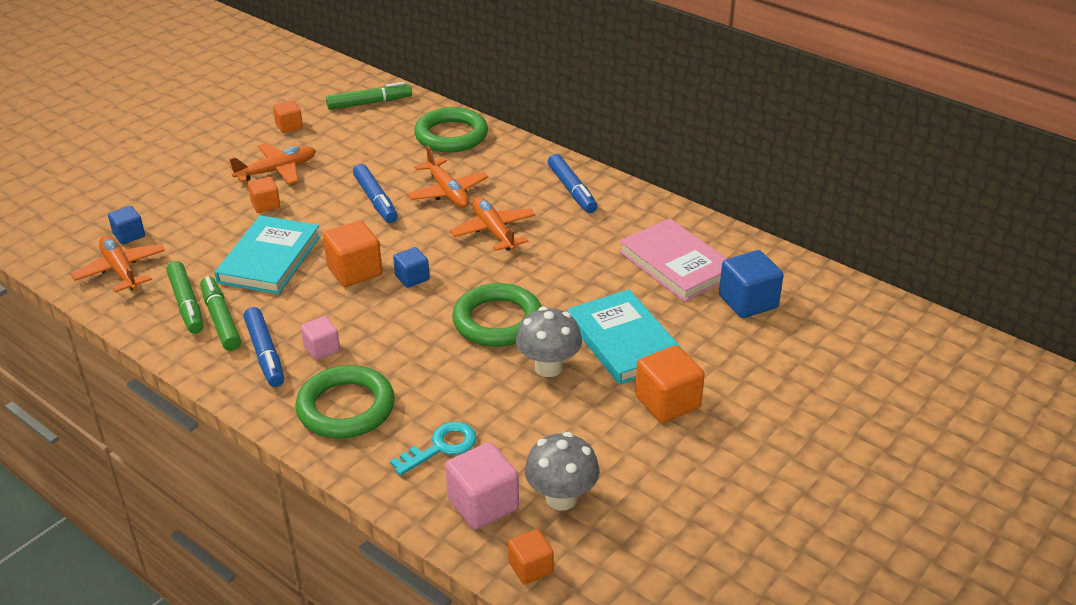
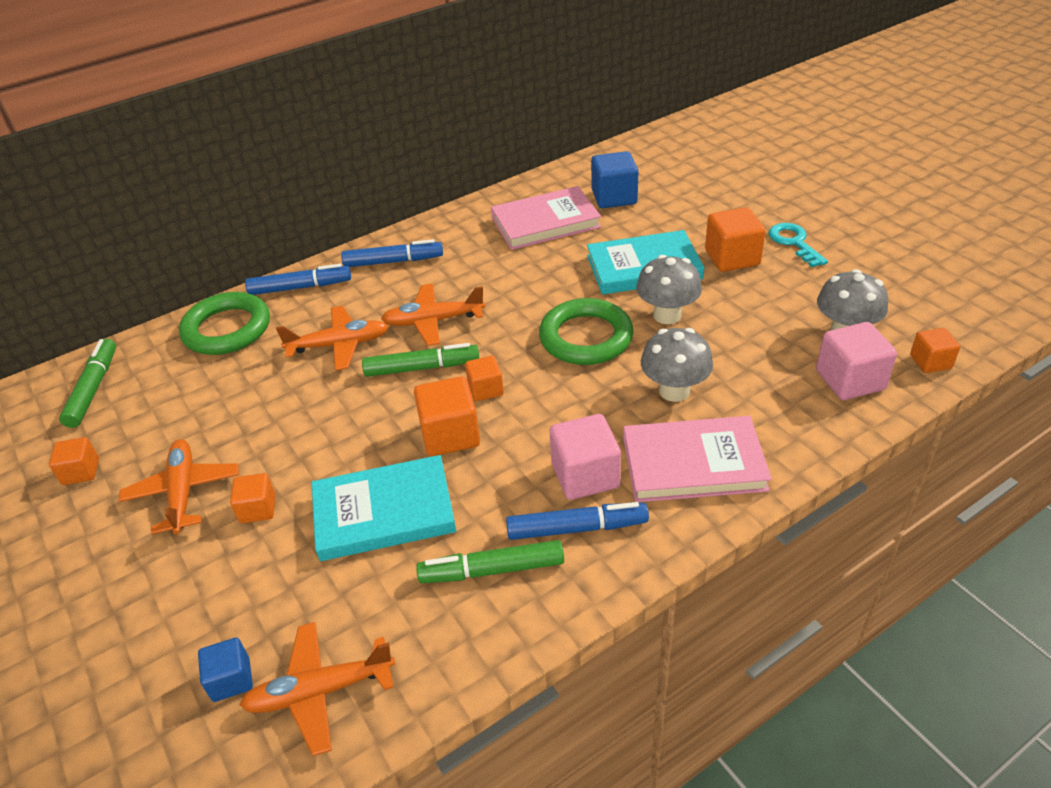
camera: 70 degrees left, 5 degrees up
(187, 304) = (441, 607): green marker -> green marker (422, 368)
(269, 259) = (384, 512): turquoise book -> turquoise book turned 45 degrees counterclockwise
(322, 349) = (585, 475): pink cube -> pink cube, size x1.65
(346, 408) = (693, 463): green ring -> pink book
(376, 200) = (317, 404): blue marker -> blue marker (300, 287)
(412, 278) = (485, 389): blue cube -> orange cube
(437, 385) = (674, 391): none -> grey mushroom
(441, 447) = (767, 398): turquoise key -> turquoise key (794, 242)

